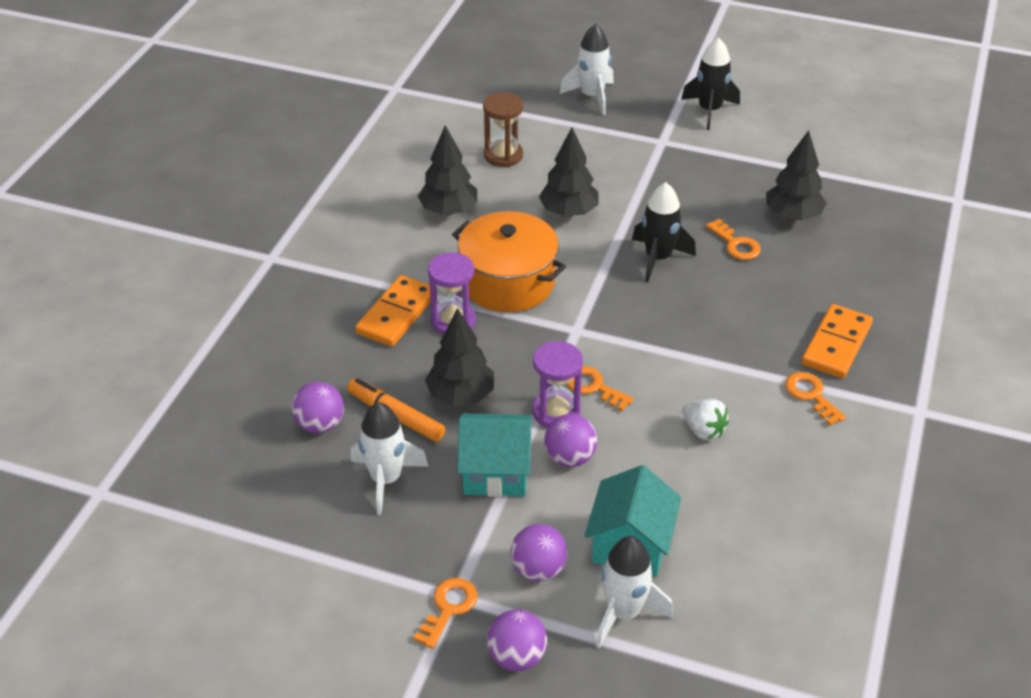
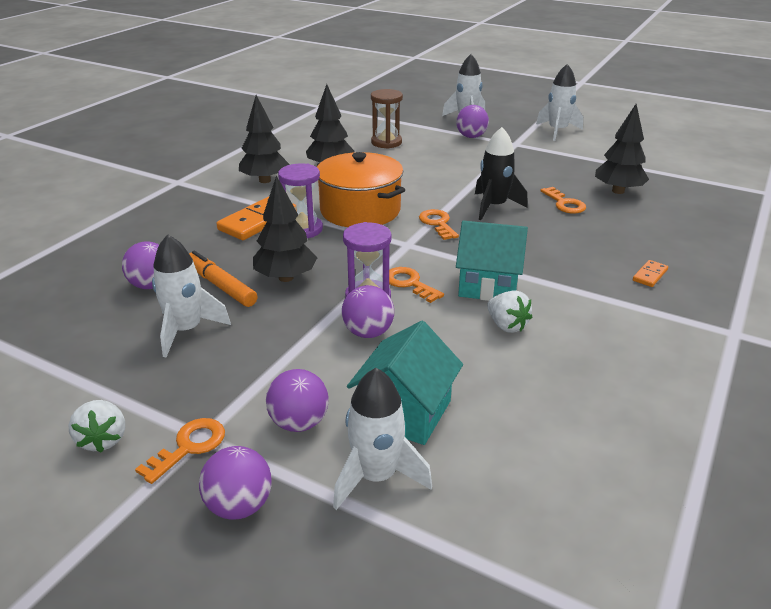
camera: 10 degrees right, 10 degrees down
(366, 612) = (103, 439): none -> white strawberry
(495, 471) = (292, 335): turquoise house -> turquoise house (488, 284)
(568, 212) = (426, 175): black tree -> black tree (265, 180)
(605, 133) = (471, 136): none -> purple ball
(709, 110) = (557, 131): black rocket -> white rocket
(811, 395) = (620, 310): orange key -> orange key (437, 223)
(836, 344) = (649, 275): orange domino -> orange domino, size x0.49

